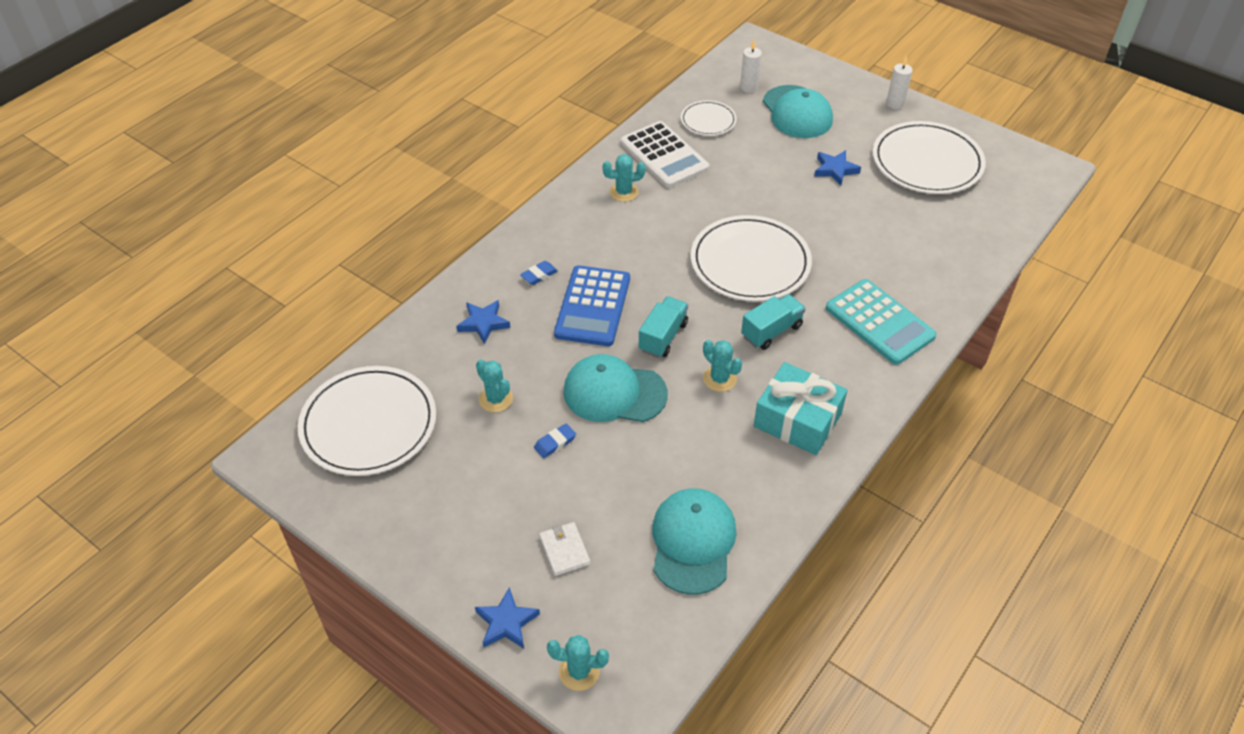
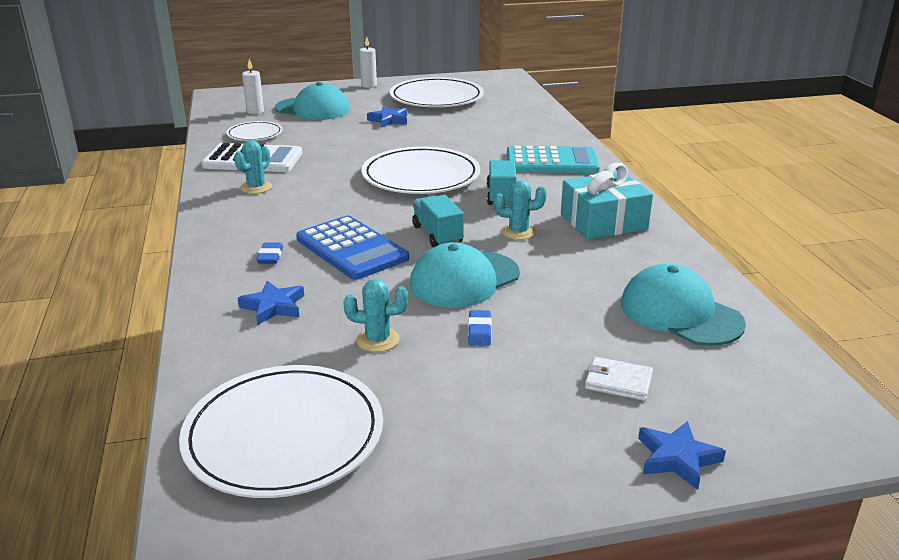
camera: 50 degrees left, 20 degrees down
(579, 671) = (782, 438): turquoise cactus -> none

